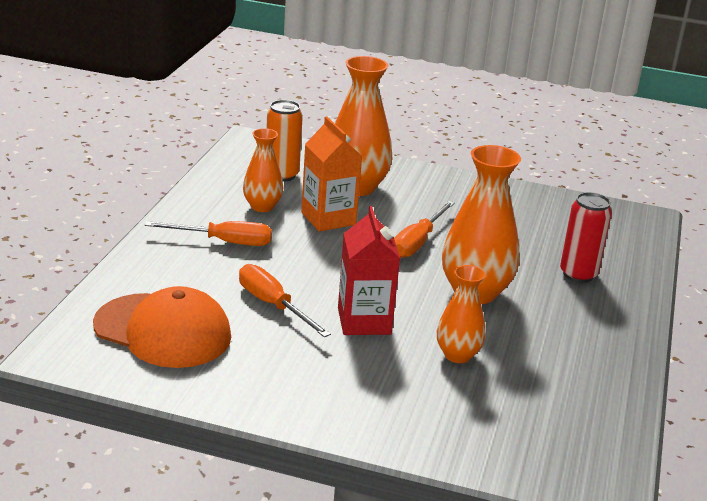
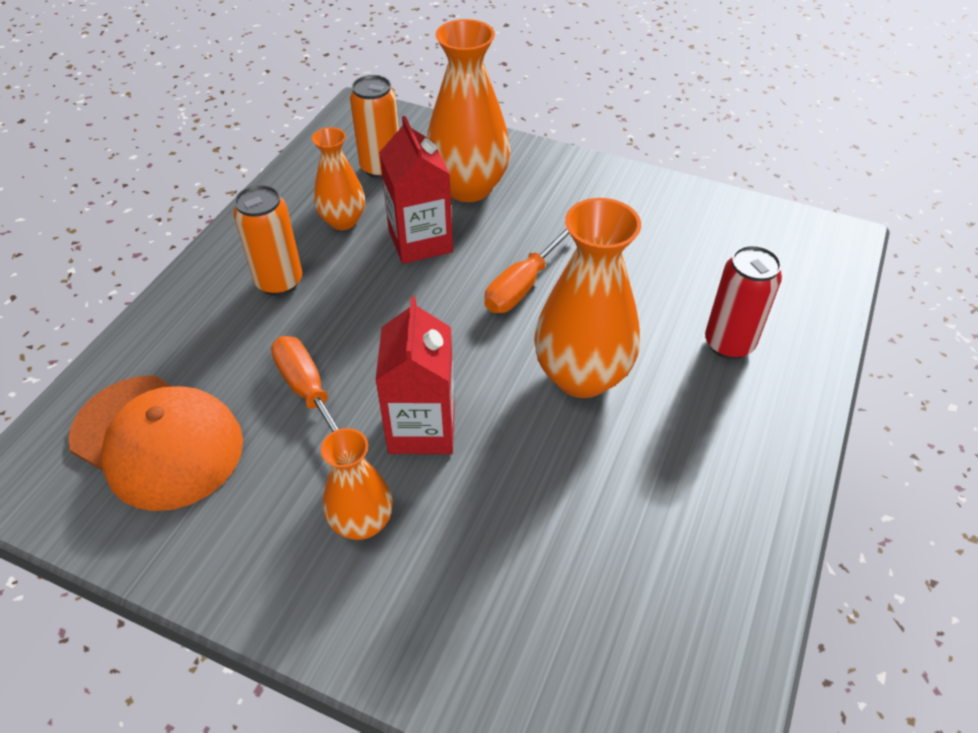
camera: 10 degrees right, 20 degrees up
(224, 242) = (279, 282): orange screwdriver -> orange can
(328, 218) = (420, 241): orange carton -> red carton
(457, 355) = (533, 496): orange vase -> orange vase (362, 522)

